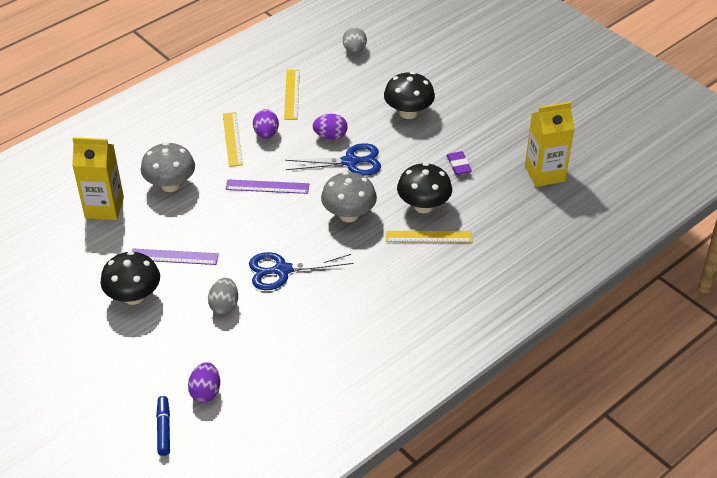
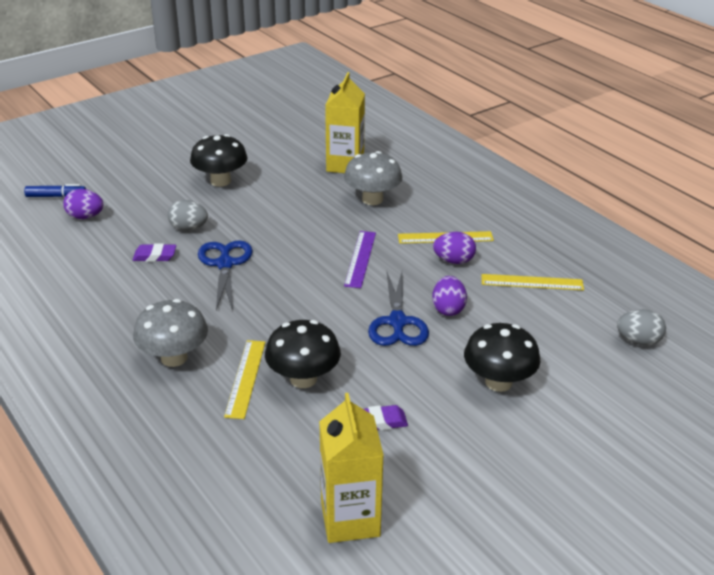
camera: 95 degrees right, 10 degrees down
(174, 256) = (266, 201): purple ruler -> none
(273, 321) = (155, 256): none -> purple eraser
(349, 215) = (301, 315): grey mushroom -> grey mushroom (174, 358)

